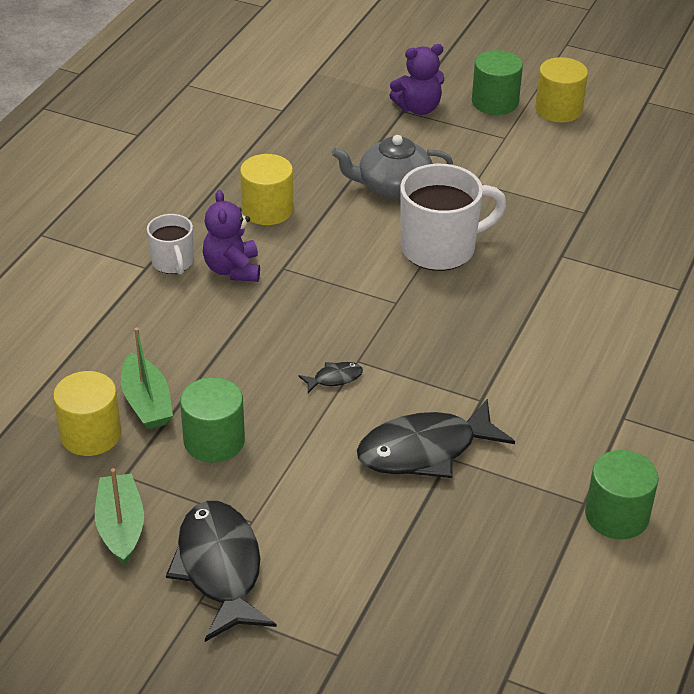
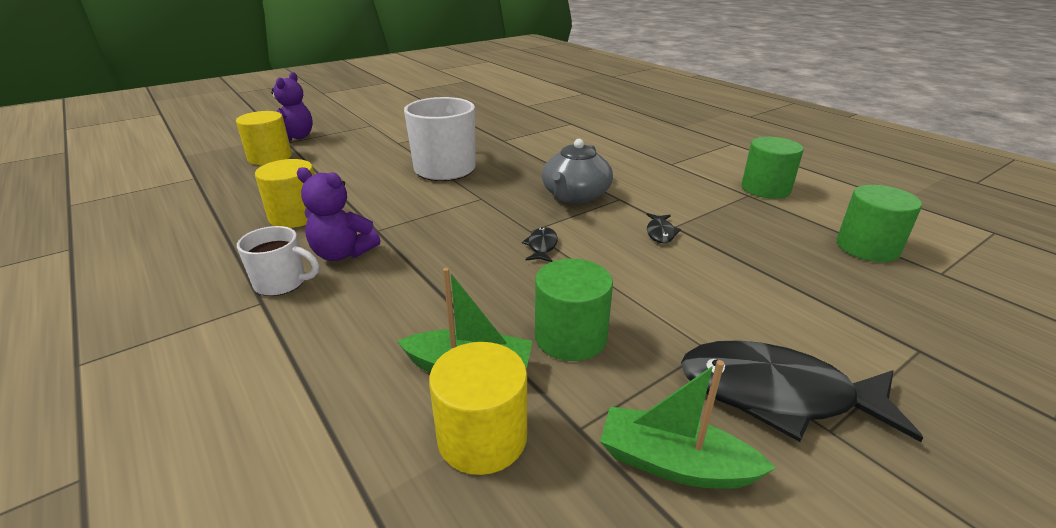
camera: 60 degrees left, 10 degrees down
(393, 186) = (356, 165): grey teapot -> grey teapot (575, 195)
(425, 450) = (660, 233): black fish -> black fish, size x0.43
(495, 102) = (334, 119): green cylinder -> green cylinder (867, 247)
(558, 109) = (373, 108): yellow cylinder -> yellow cylinder (270, 157)

